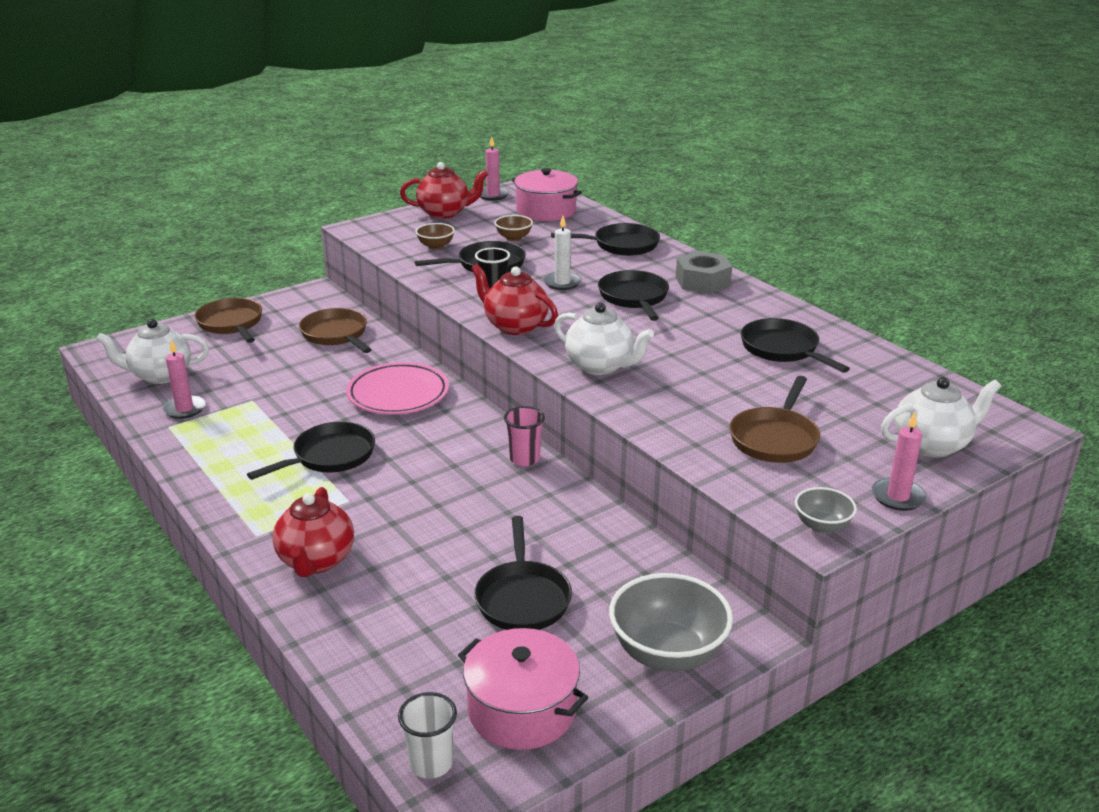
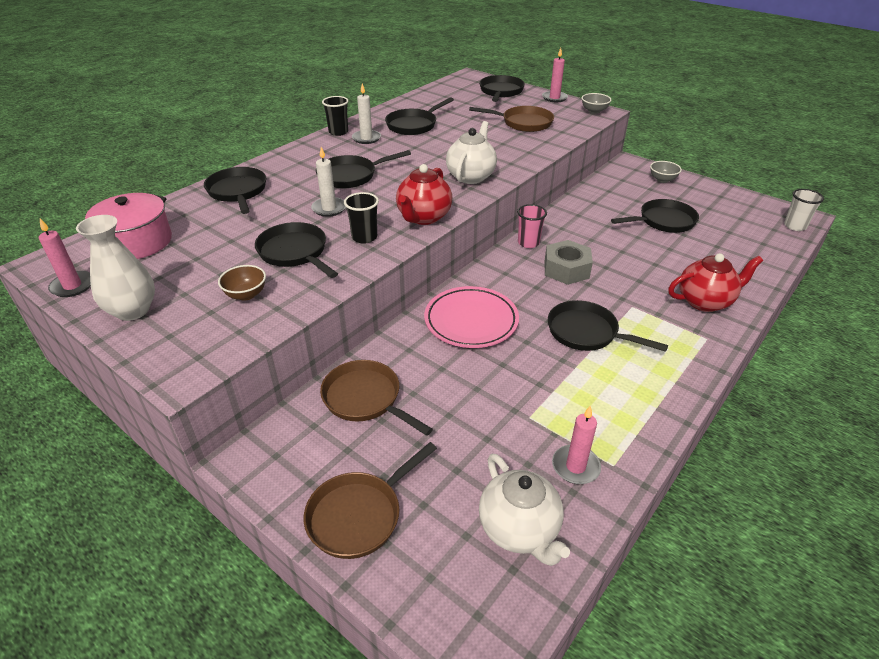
camera: 105 degrees left, 10 degrees up
(336, 335) = (365, 399): brown pan -> brown pan turned 90 degrees clockwise
(445, 213) = (132, 311): red teapot -> white vase
(513, 238) = (219, 249): brown bowl -> none
(522, 710) = (737, 209): pink pot -> none
(667, 653) = (662, 180): grey bowl -> grey bowl, size x0.51
(702, 281) = (312, 154): grey nut -> grey nut (566, 269)
(742, 314) = (366, 138): none -> white candle
(768, 299) = (338, 132): none -> black cup
(932, 445) = (501, 92): white teapot -> black pan

